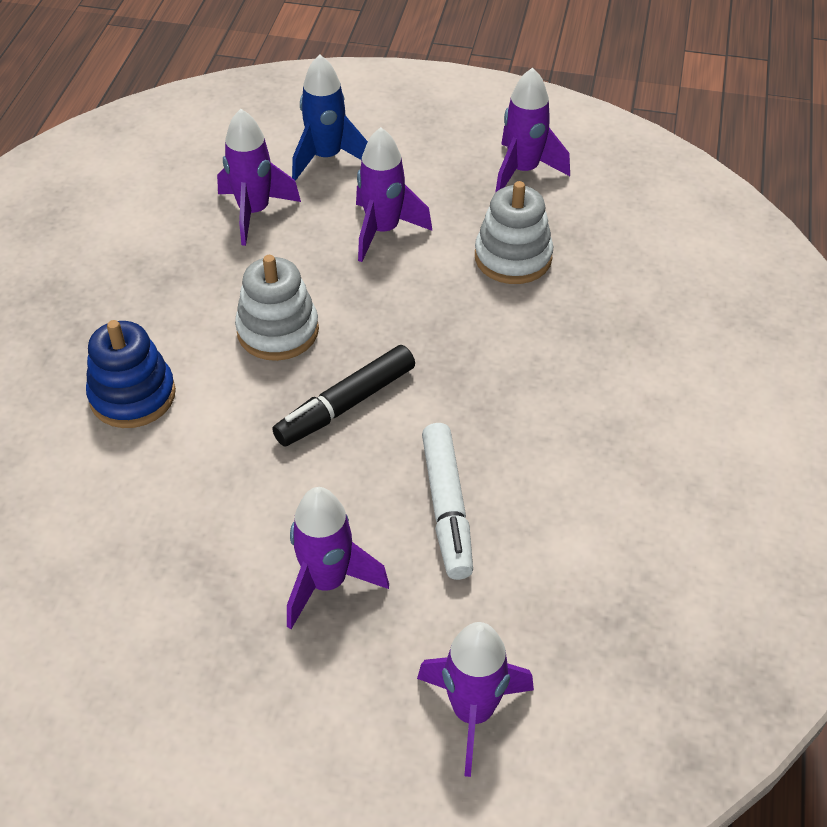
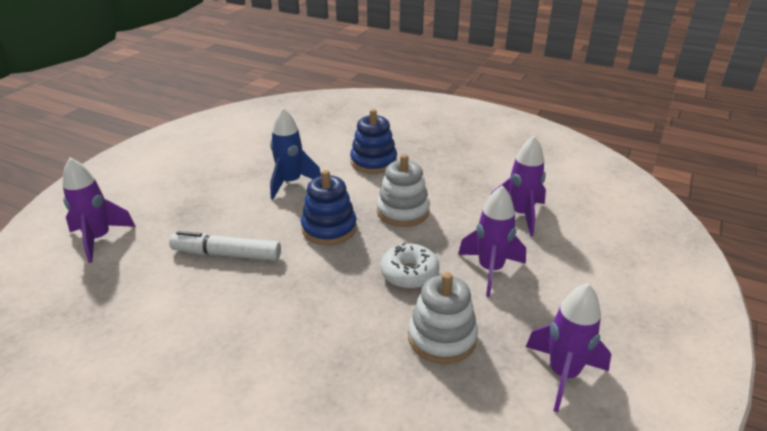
camera: 105 degrees right, 15 degrees down
(326, 158) = (583, 255): blue rocket -> blue rocket (290, 183)
(327, 582) = (213, 206): purple rocket -> none
(345, 405) = (329, 228): black marker -> blue stacking toy
(416, 300) = (409, 274): none -> white donut

